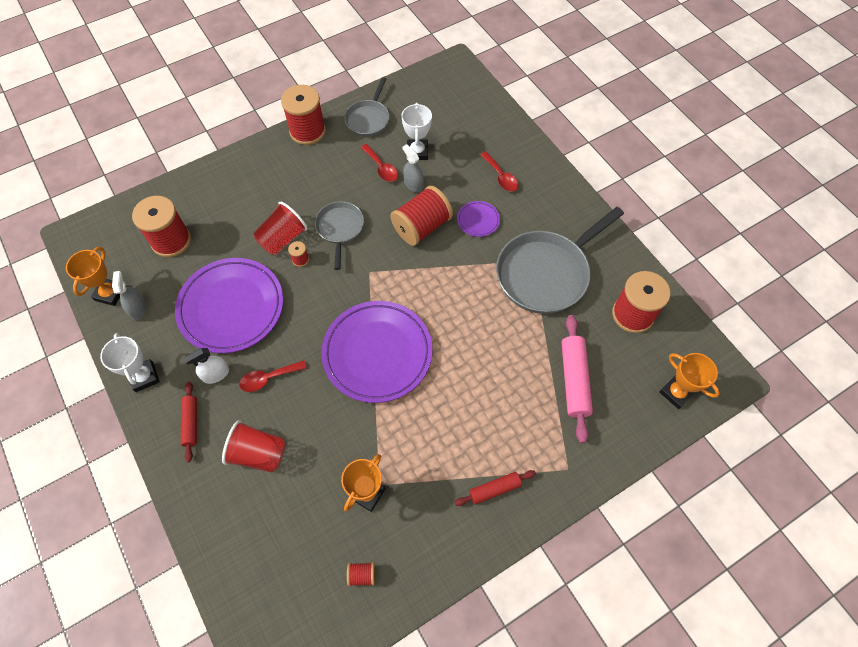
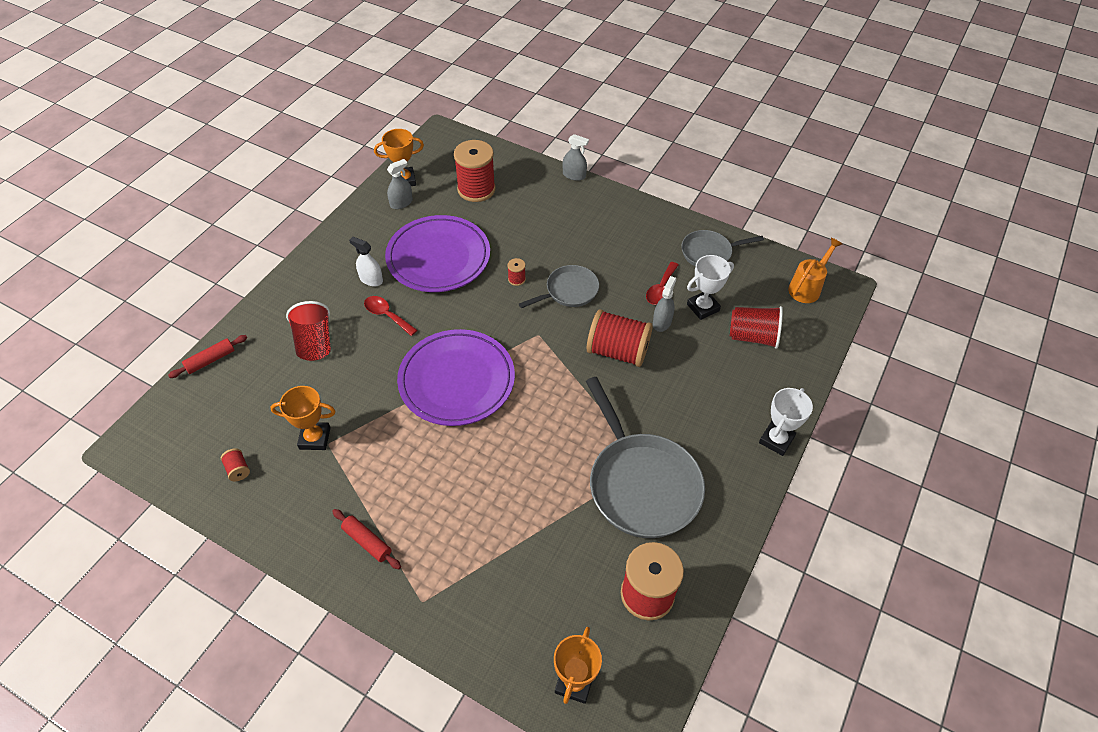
camera: 60 degrees right, 10 degrees down
(144, 377) = (344, 238): white trophy -> white trophy (776, 440)
(191, 423) = (319, 286): red rolling pin -> red rolling pin (210, 360)
(215, 161) = (574, 175): none -> grey spray bottle
(283, 238) = (529, 257): red cup -> red cup (753, 337)
(307, 131) = (657, 217): red spool -> none
(442, 82) = (807, 287): none -> orange watering can
(478, 220) = (661, 394): purple plate -> none
(501, 177) = (731, 390): red spoon -> none
(546, 273) = (641, 484): grey pan -> grey pan turned 135 degrees counterclockwise
(574, 380) = (527, 566): pink rolling pin -> none

